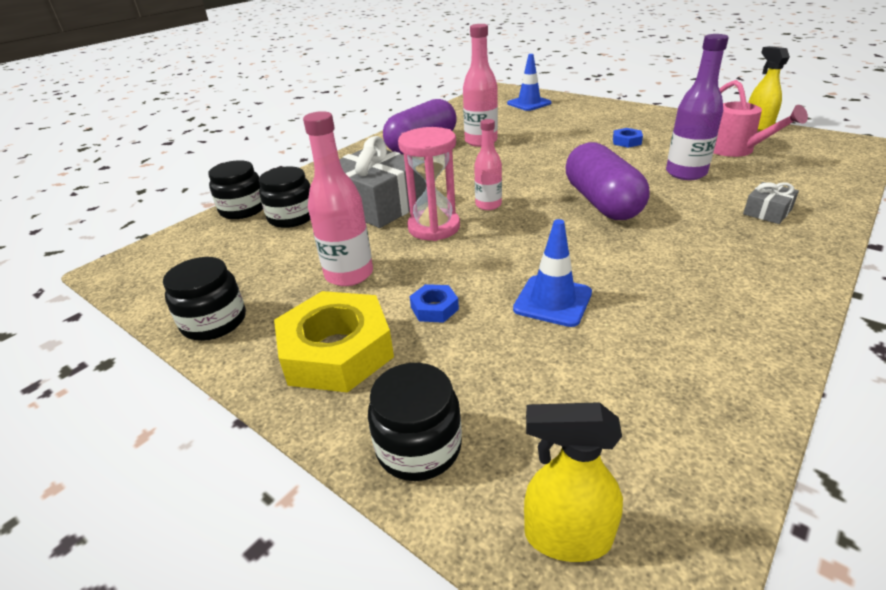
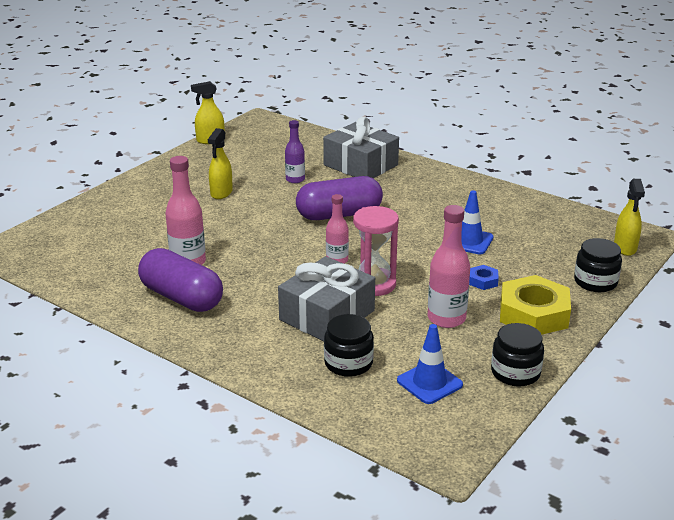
camera: 95 degrees left, 5 degrees down
(243, 209) = (327, 400): black jar -> none
(529, 103) = (79, 231): blue traffic cone -> blue traffic cone (429, 383)
(626, 141) = (221, 193): blue nut -> yellow spray bottle
(686, 173) = (295, 179): purple bottle -> purple bottle, size x0.63
(736, 150) = (258, 156): pink watering can -> none
(767, 212) = (360, 165): grey gift -> grey gift, size x2.24

